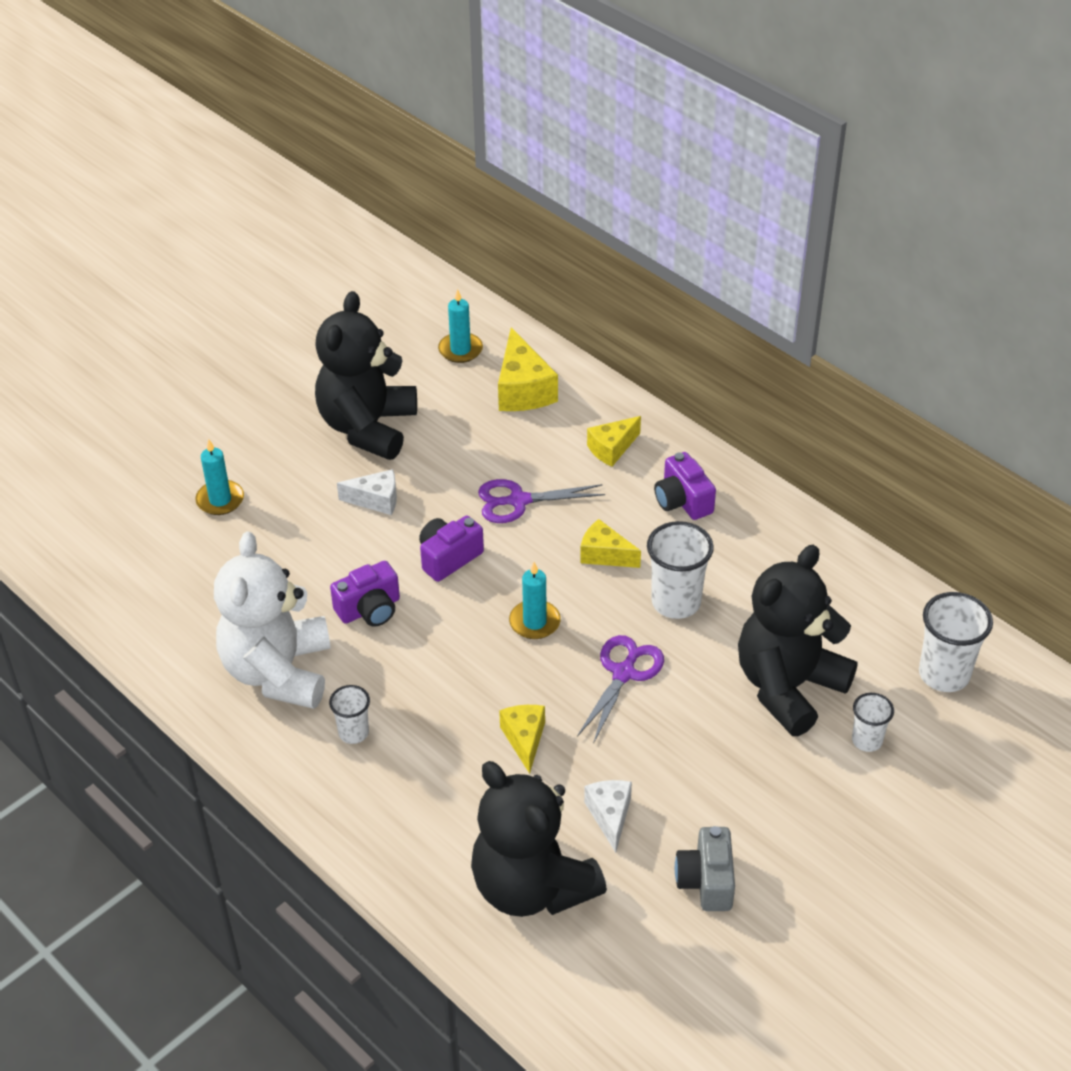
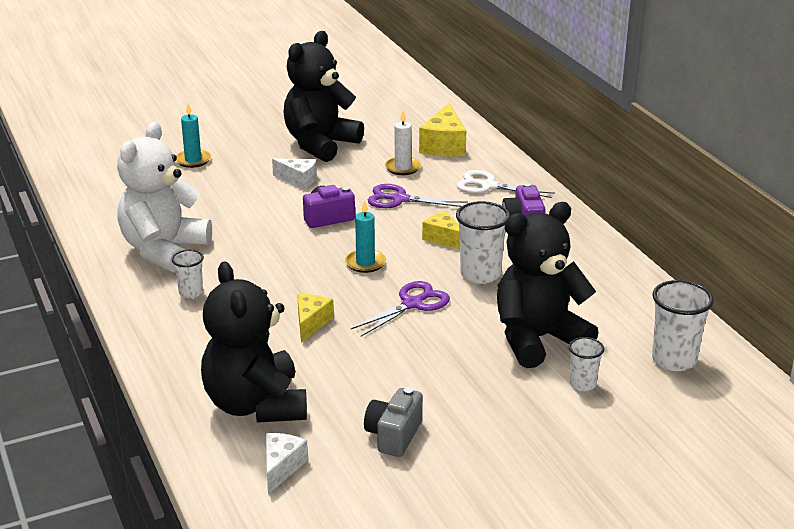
camera: 20 degrees right, 15 degrees down
(369, 609) = (252, 232): purple camera -> none
(460, 350) = (413, 119): turquoise candle -> none
(493, 443) = (402, 168): none -> white candle
(610, 816) = (344, 380): white cheese -> white cheese (281, 468)
(612, 448) = (488, 186): yellow cheese -> white scissors

